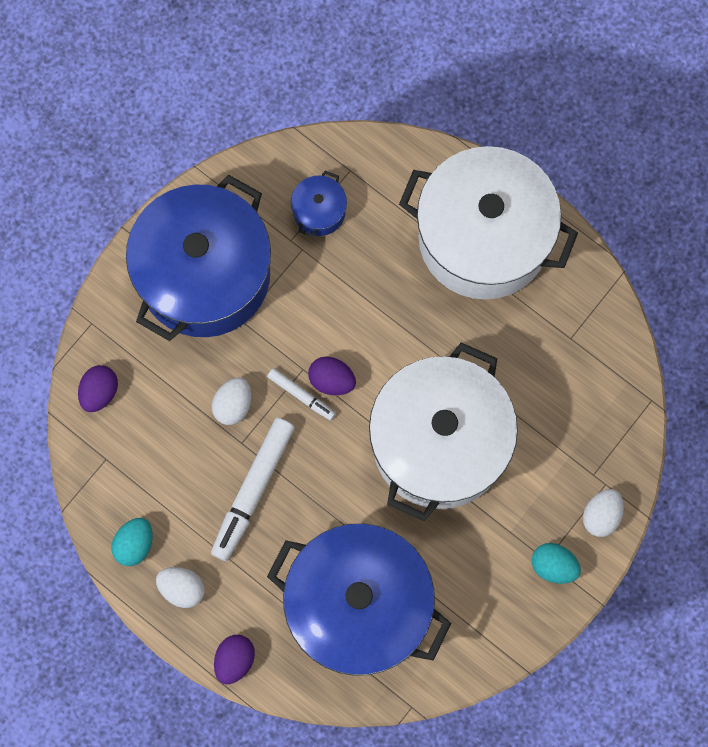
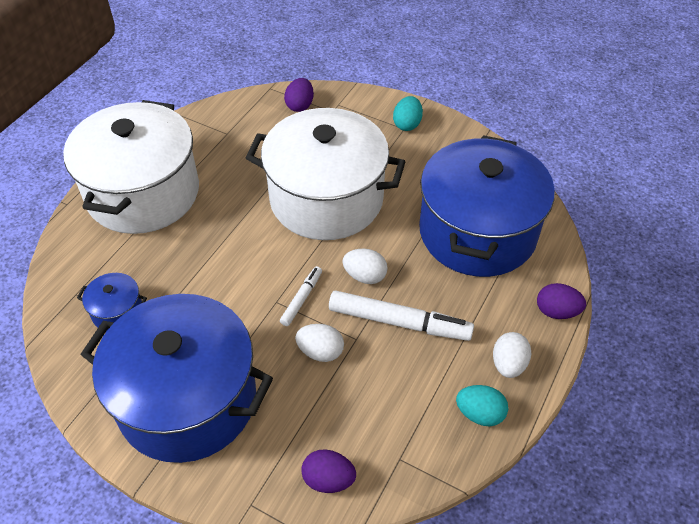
camera: 100 degrees left, 25 degrees down
(331, 380) = (284, 278): purple egg -> purple egg (300, 105)
(601, 515) = (362, 104): white egg -> white egg (365, 276)

